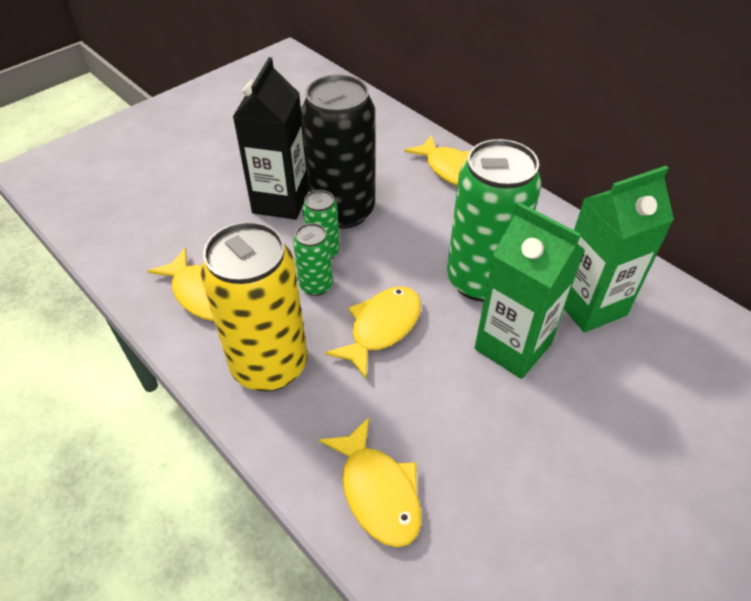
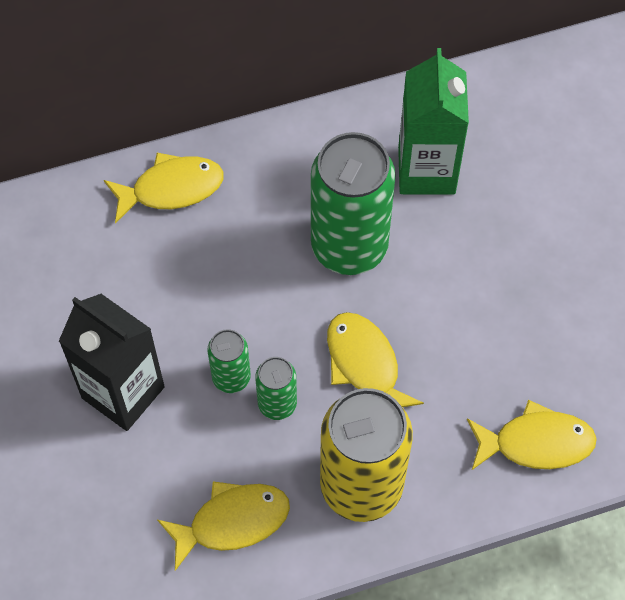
camera: 65 degrees left, 15 degrees up
(343, 211) = (177, 332): black can -> none
(512, 346) = (441, 261): green carton -> none

